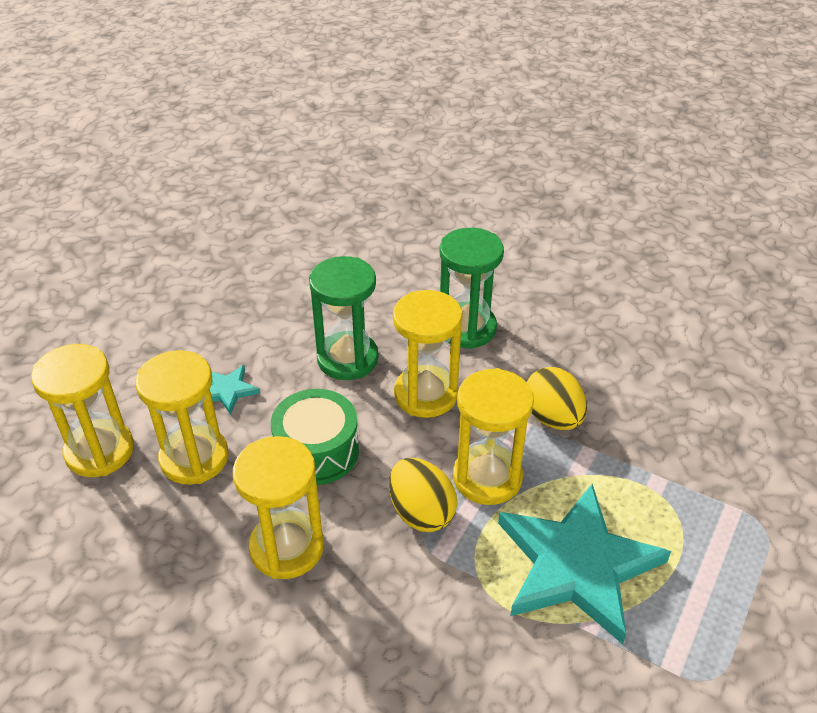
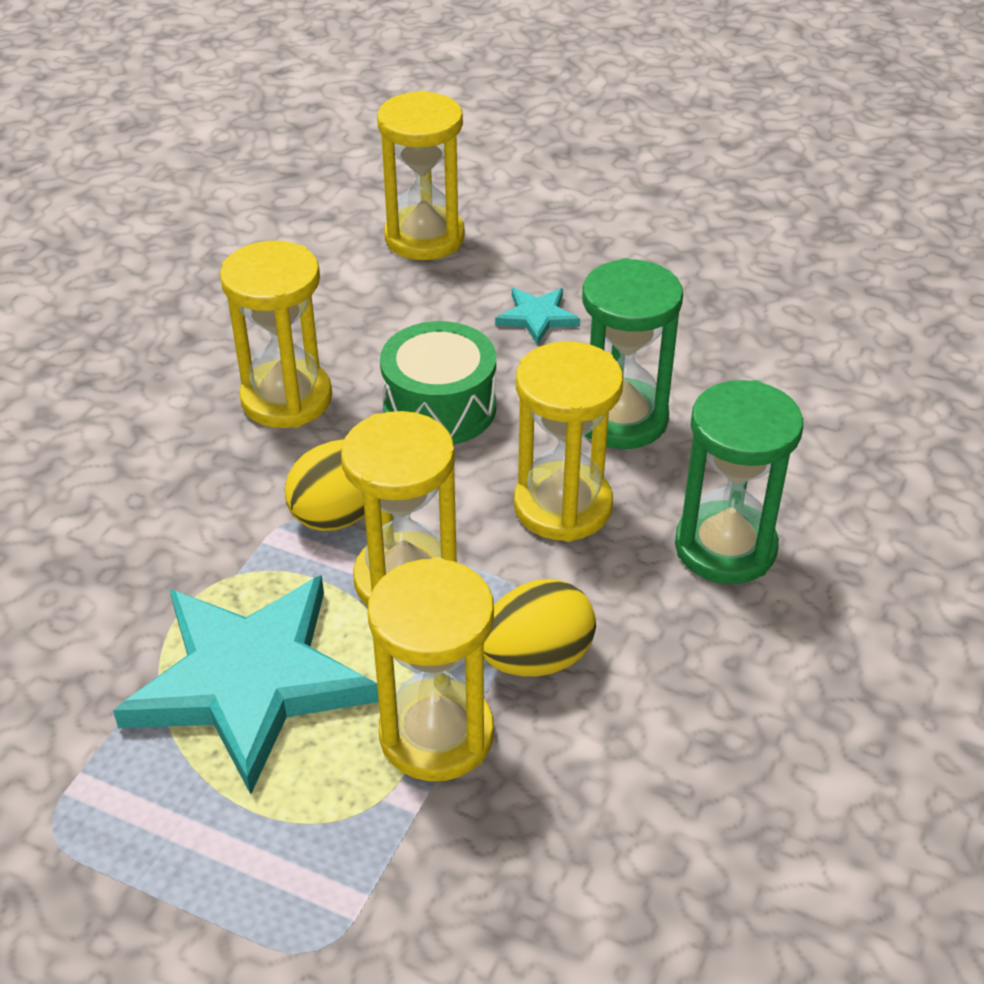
camera: 85 degrees right, 0 degrees up
(194, 458) = (420, 307): yellow hourglass -> yellow hourglass (436, 735)

